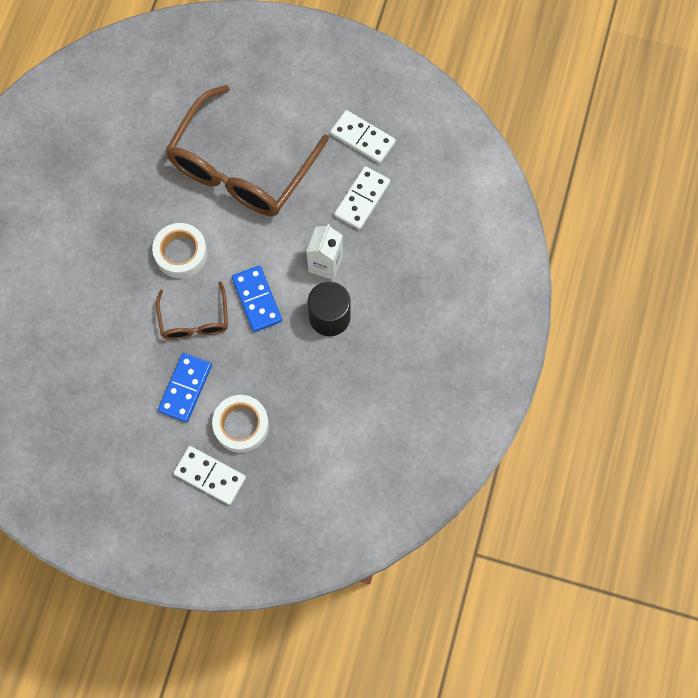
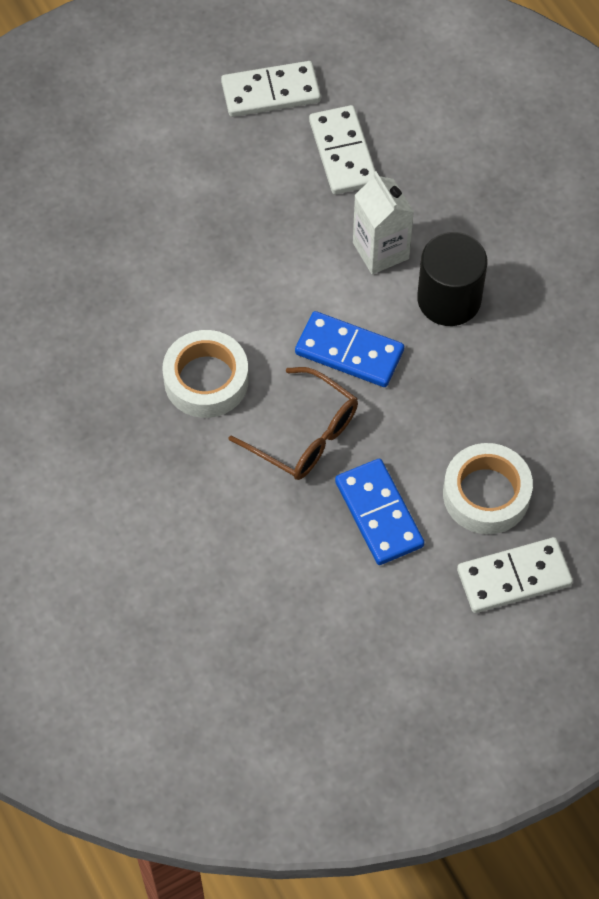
camera: 45 degrees left, 10 degrees down
(242, 167) = (170, 233): brown glasses -> none

